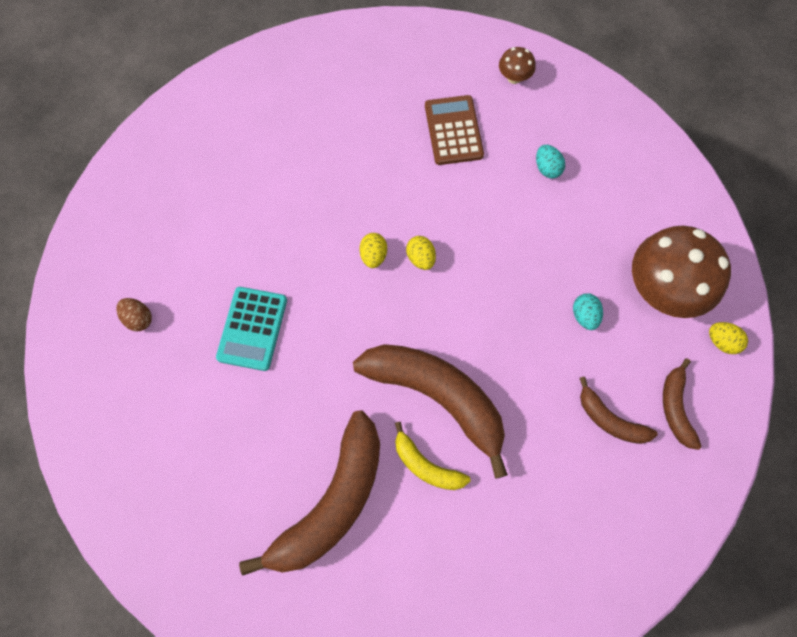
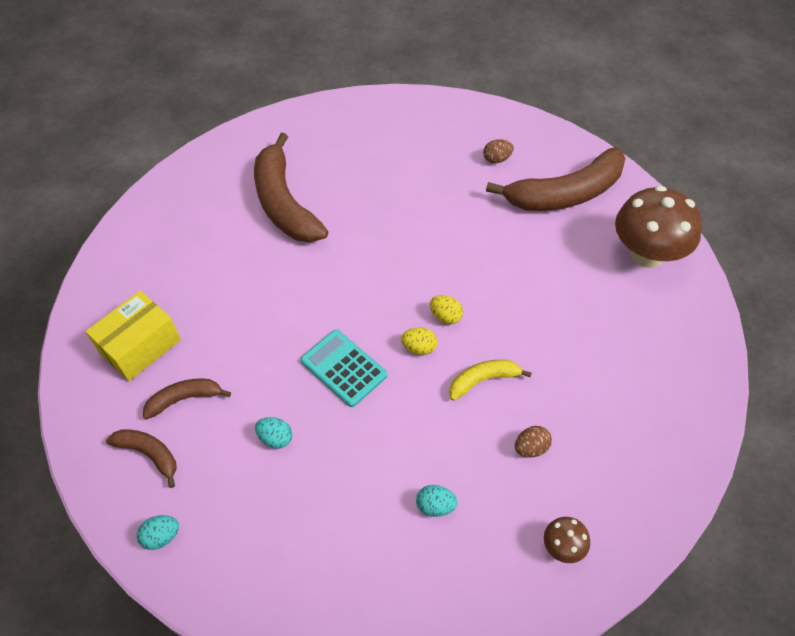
camera: 125 degrees right, 15 degrees down
(252, 329) = (441, 215): turquoise calculator -> turquoise calculator (344, 368)
(426, 465) = (261, 264): yellow banana -> yellow banana (483, 380)
(437, 397) = (300, 296): brown banana -> brown banana (565, 194)
(453, 130) = (531, 448): brown calculator -> brown egg
(594, 508) = (140, 346): none -> yellow box
(662, 290) = (244, 521): brown mushroom -> brown mushroom (647, 254)
(722, 342) = (162, 537): yellow egg -> turquoise egg

